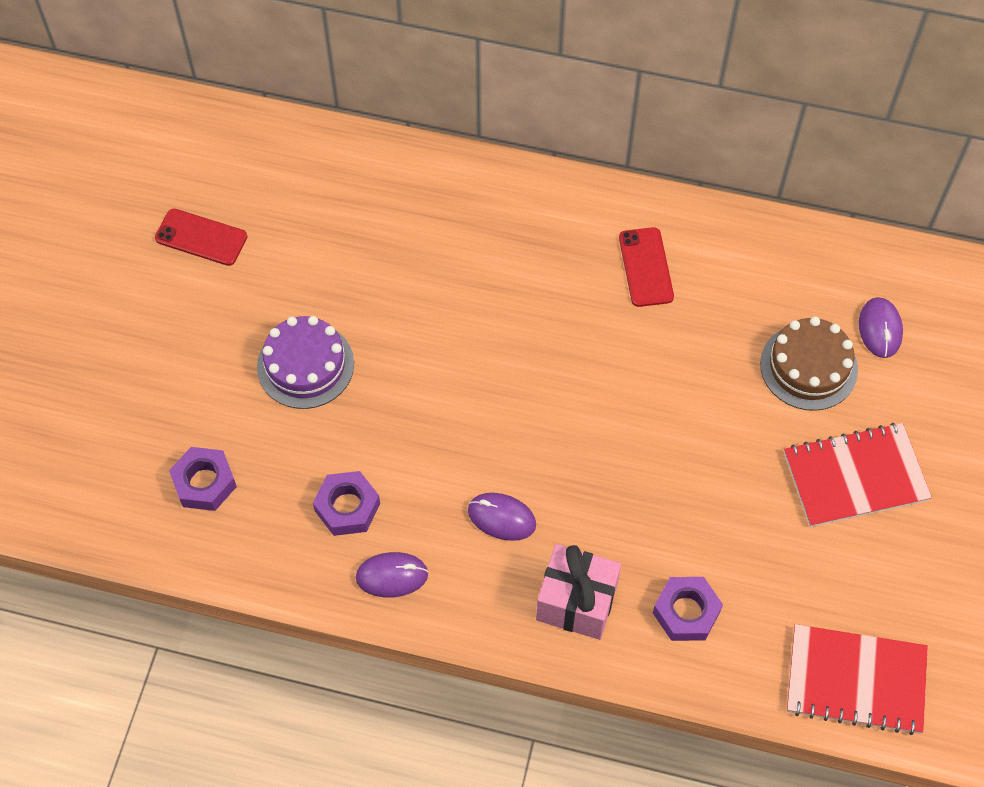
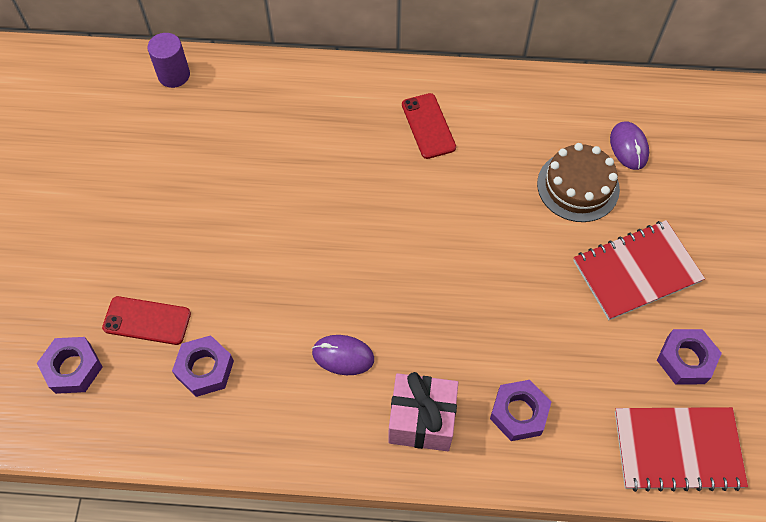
camera: 10 degrees left, 0 degrees up
(201, 237) = (47, 156): red phone -> red phone (147, 320)
(305, 365) = (151, 250): purple cake -> none
(357, 160) = (174, 75): none -> purple cylinder
(392, 576) = (253, 424): purple mouse -> none
(888, 585) = (685, 360): none -> purple nut

